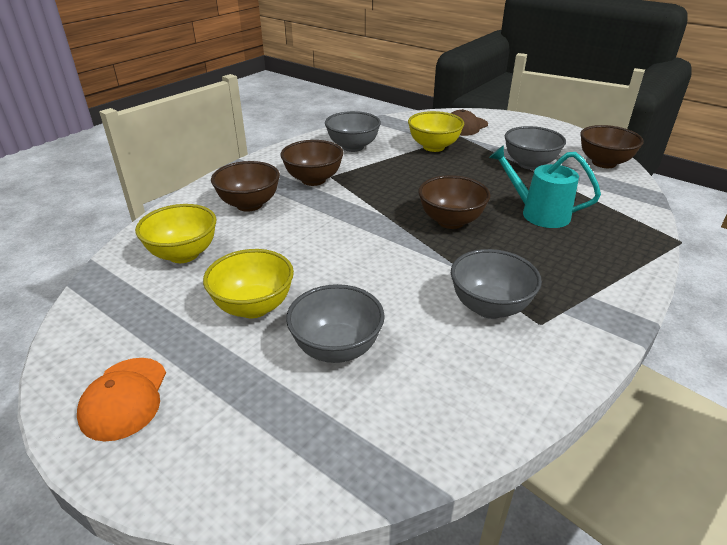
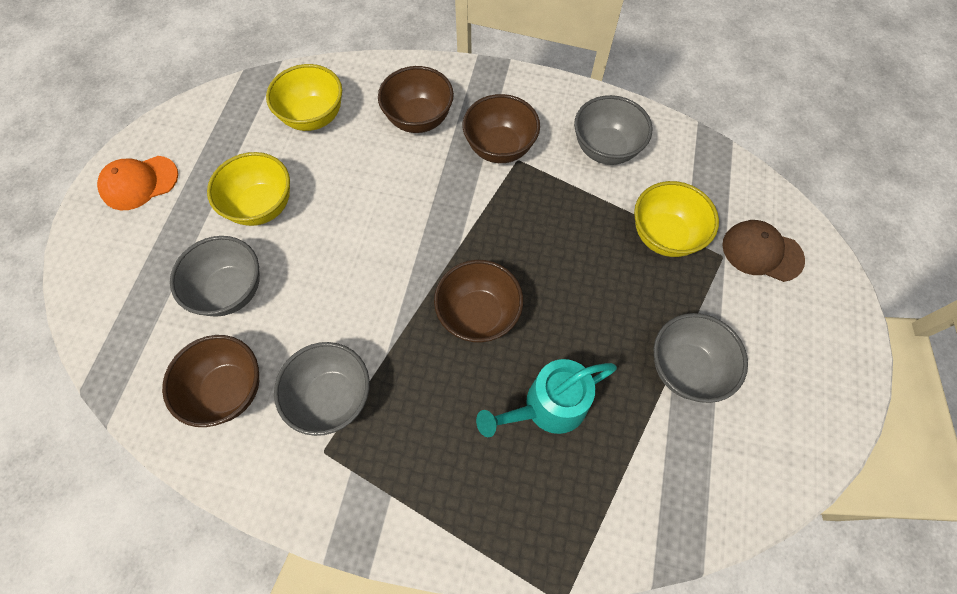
camera: 65 degrees right, 30 degrees up
(538, 213) = (547, 407): turquoise watering can -> turquoise watering can turned 120 degrees counterclockwise
(604, 163) = (756, 473): brown bowl -> brown bowl (228, 390)

